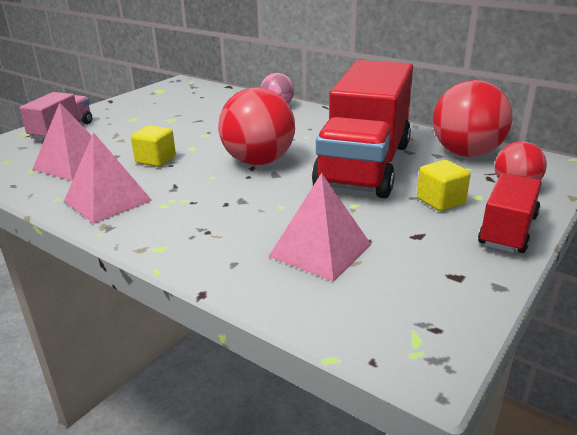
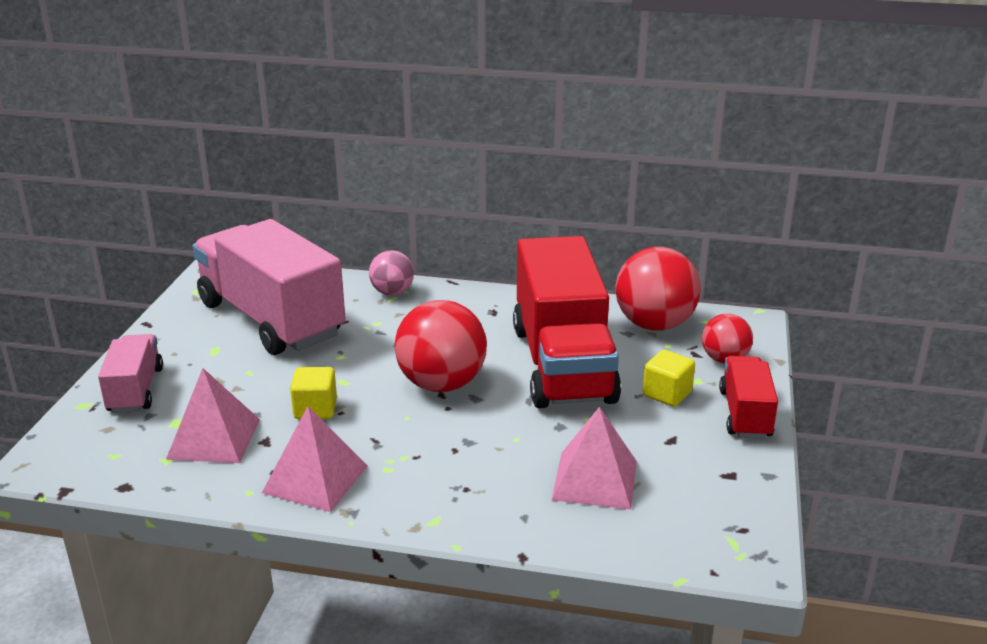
camera: 25 degrees left, 0 degrees up
(184, 109) = (271, 319): none -> pink truck

